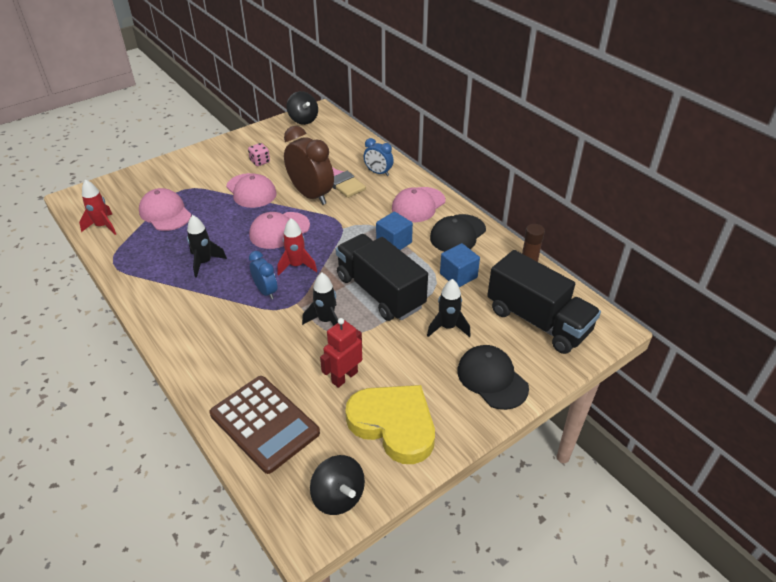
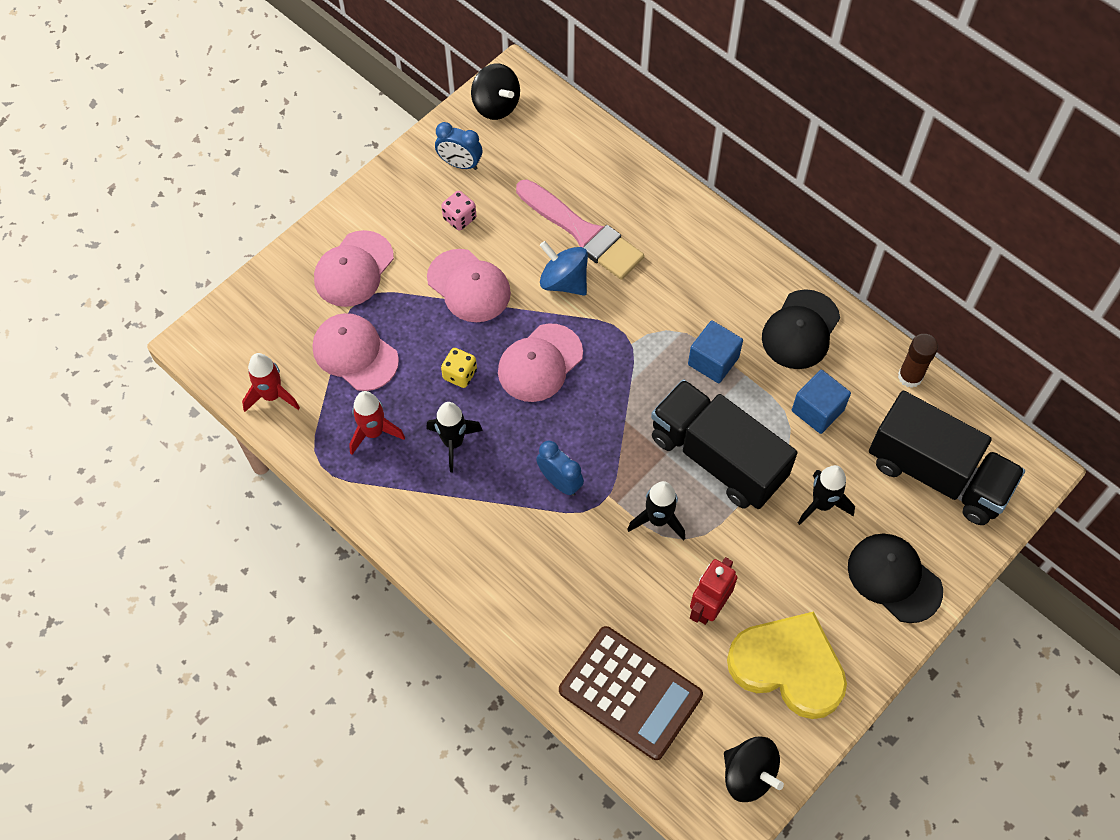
camera: 10 degrees left, 20 degrees up
(225, 230) = (460, 374): none -> yellow dice
(296, 266) = (587, 428): red rocket -> red rocket (373, 432)
(311, 195) = (564, 281): brown clock -> blue spinning top
(378, 173) = (652, 216): blue clock -> blue clock (460, 164)
(418, 205) = (730, 278): pink cap -> pink cap (354, 269)

